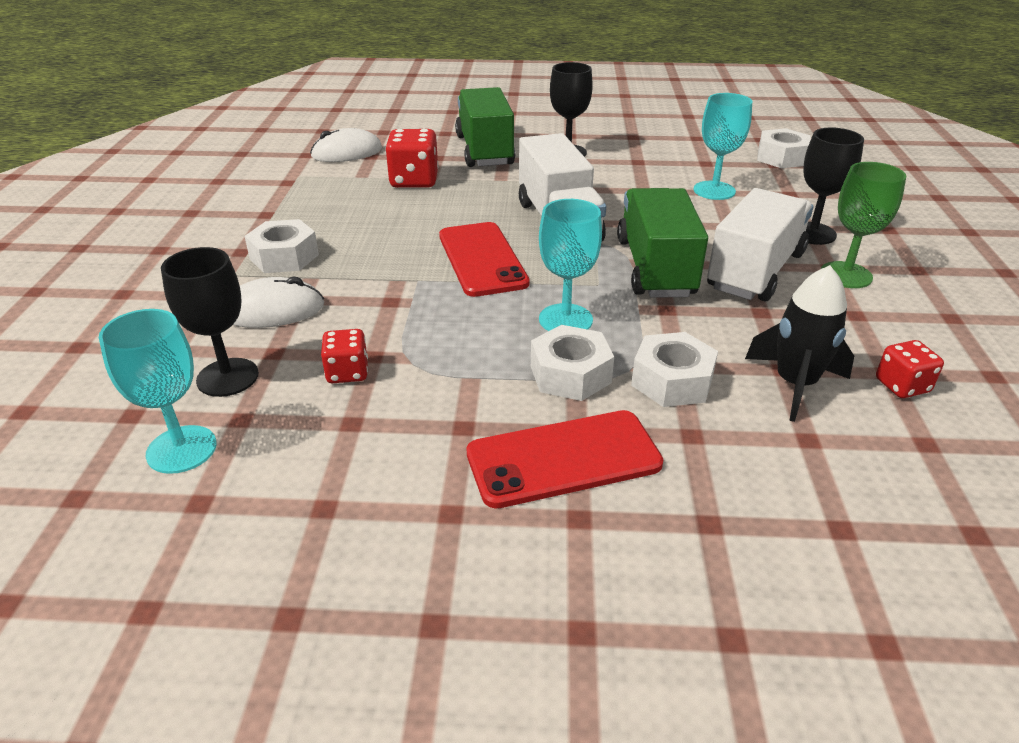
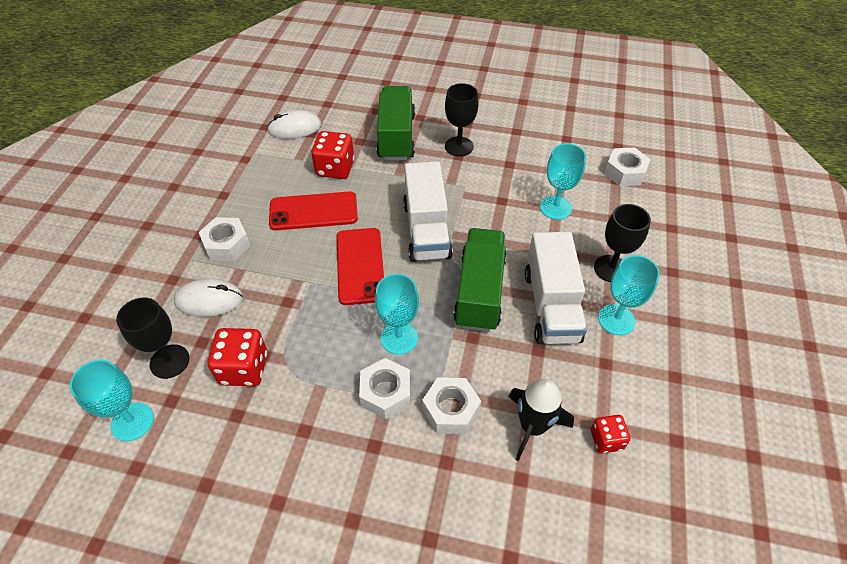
camera: 10 degrees right, 15 degrees up
(347, 372) = (244, 368): red dice -> red dice, size x1.67
(563, 459) = (358, 469): red phone -> red phone (313, 211)
(755, 271) = (551, 305): white truck -> white truck turned 135 degrees clockwise
(846, 275) = (616, 319): green goblet -> turquoise goblet

